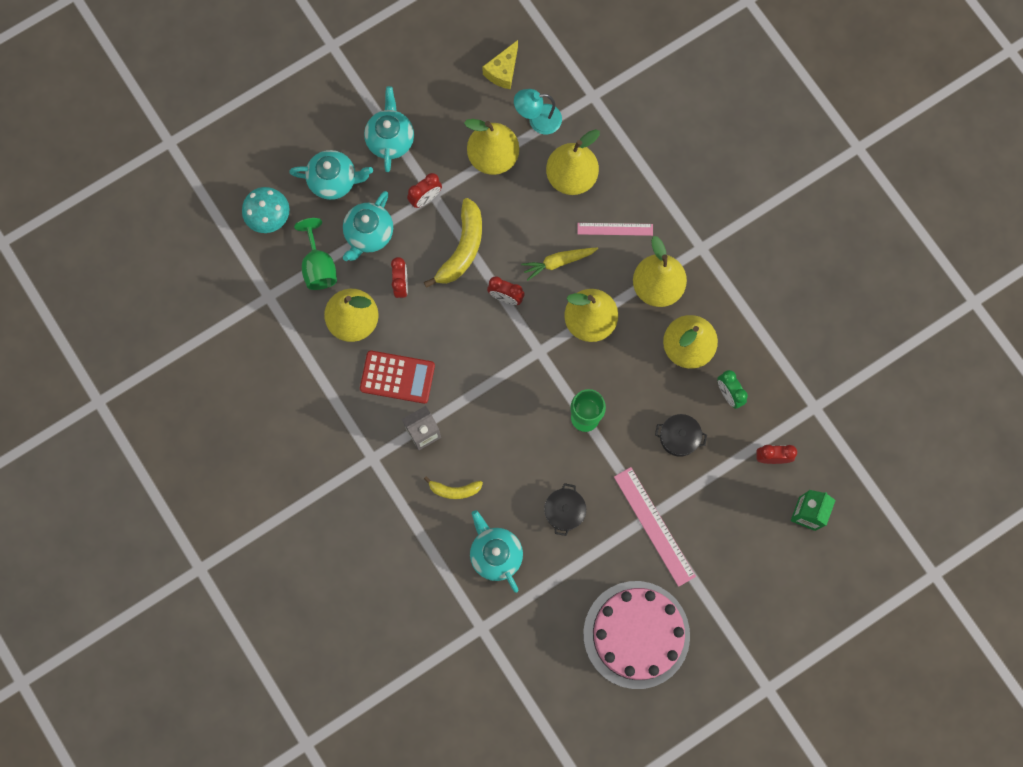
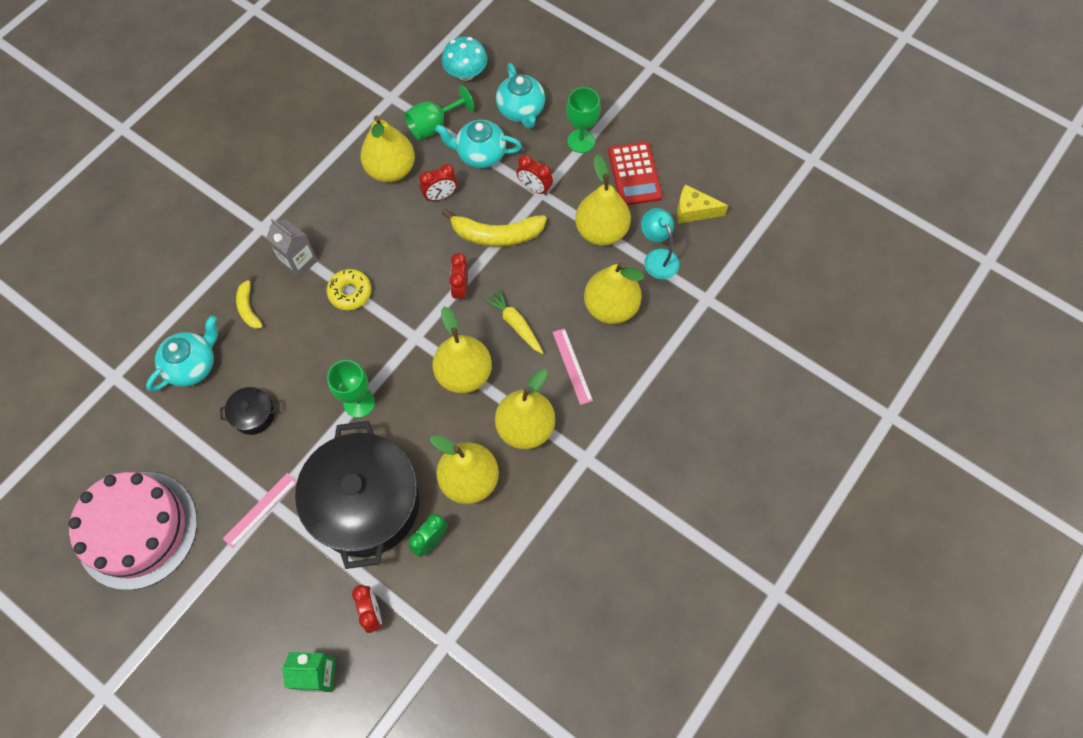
camera: 70 degrees right, 10 degrees down
(390, 139) = (581, 141): turquoise teapot -> green goblet
(397, 377) = (347, 222): red calculator -> red calculator (634, 174)
(473, 395) = (350, 292): none -> yellow donut
(654, 526) = (260, 509): pink ruler -> pink ruler, size x0.62
(679, 437) = (365, 504): black pot -> black pot, size x2.47

